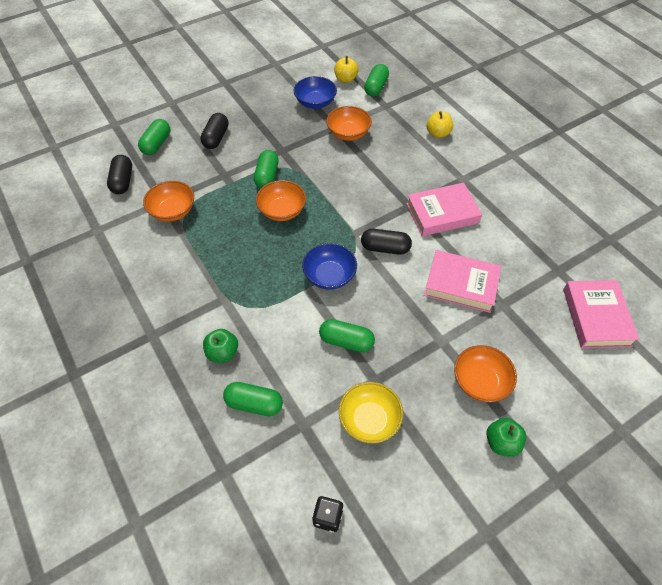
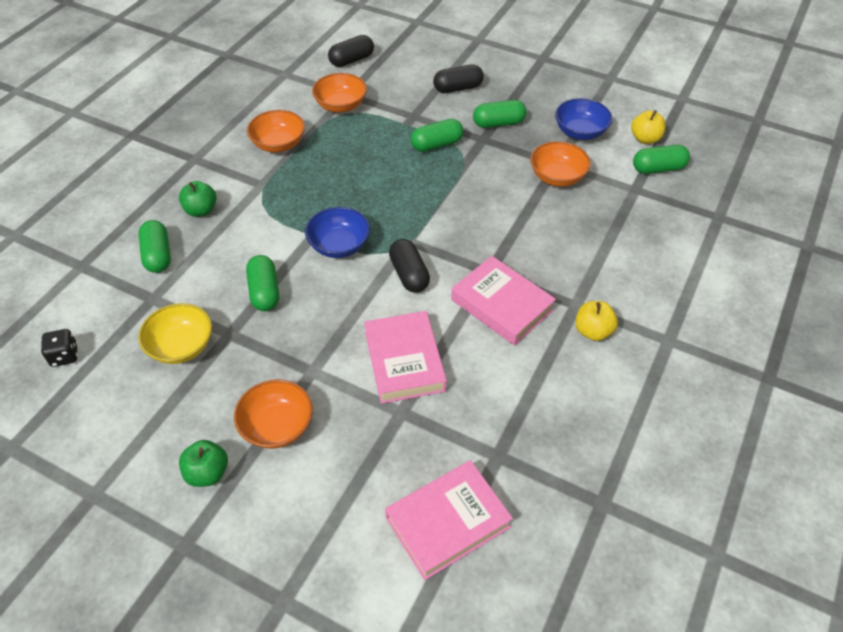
camera: 60 degrees right, 5 degrees down
(157, 144) = (415, 57): green capsule -> green capsule (498, 123)
(282, 210) = (399, 175): orange bowl -> orange bowl (278, 144)
(438, 133) = (634, 253): yellow apple -> yellow apple (593, 331)

